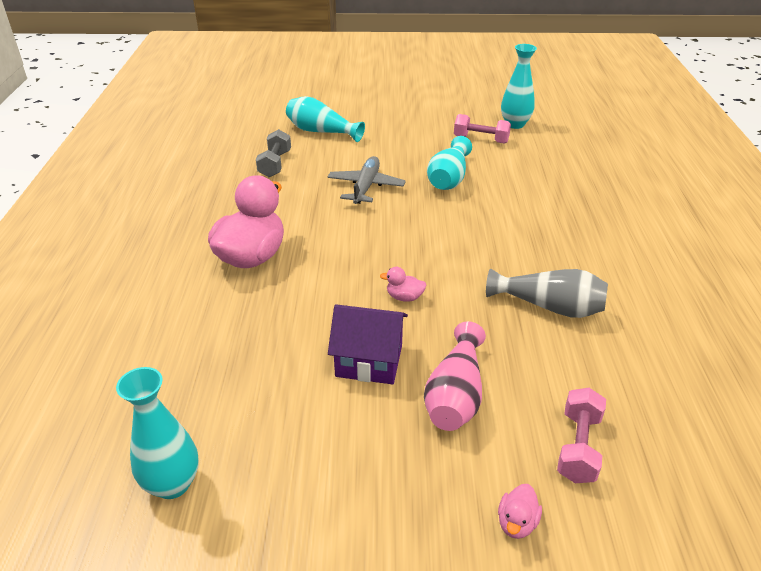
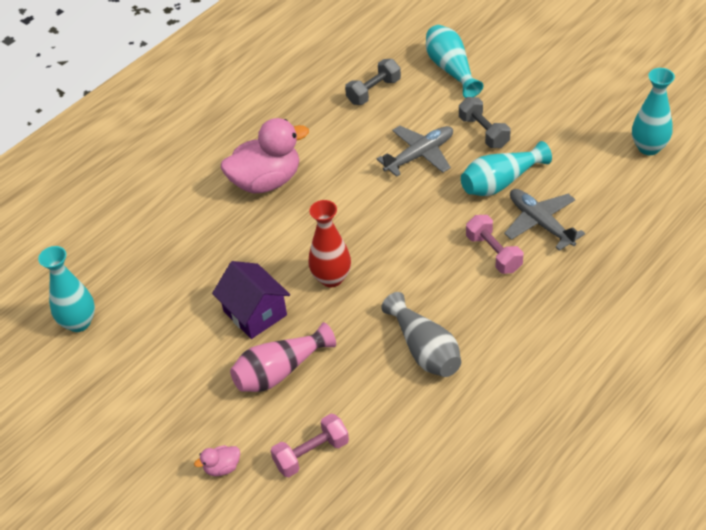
camera: 45 degrees right, 10 degrees up
(395, 156) = (484, 132): none -> grey dumbbell
(404, 297) = (331, 278): pink duck -> red vase
(481, 139) = (588, 151): pink dumbbell -> pink dumbbell (493, 253)
(511, 189) = (541, 223): none -> grey plane

